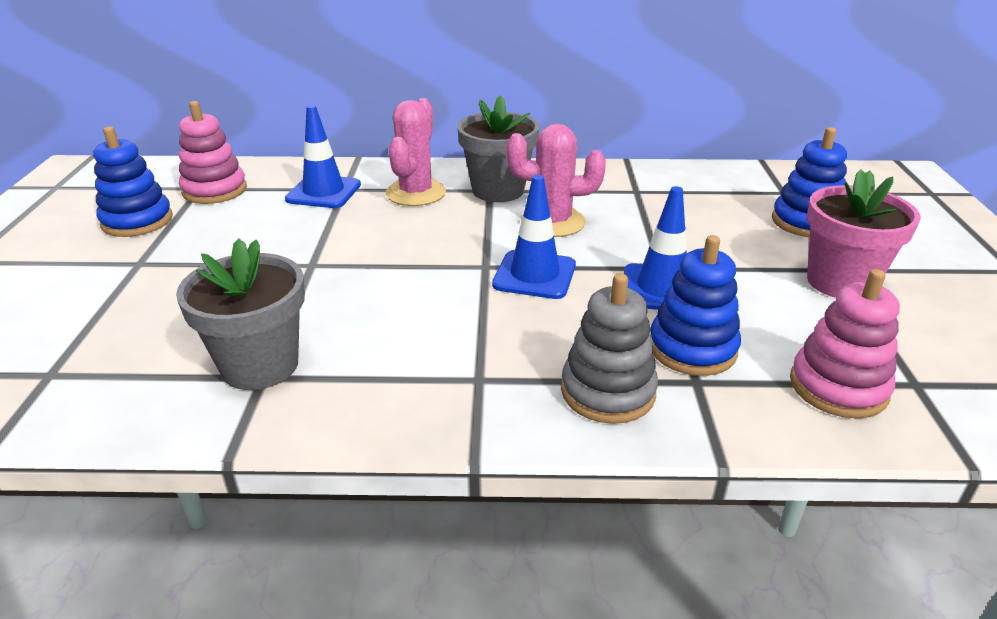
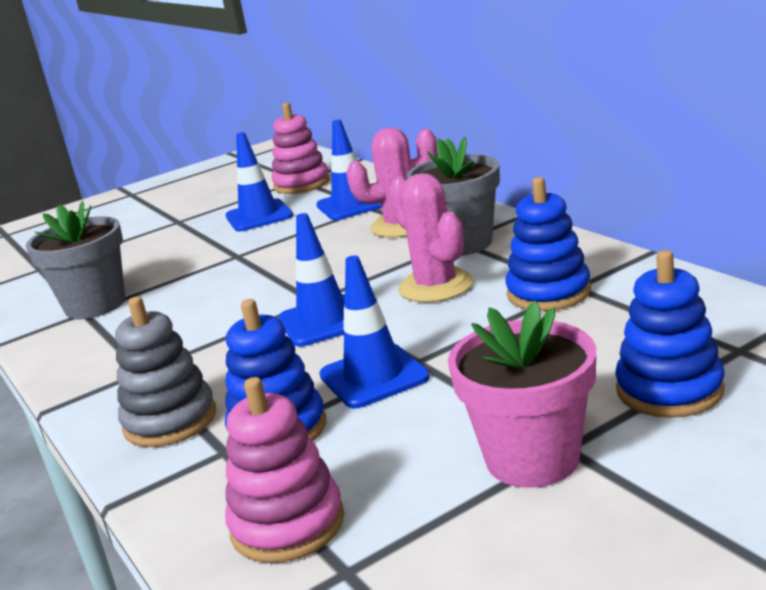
camera: 60 degrees right, 10 degrees down
(137, 221) = (228, 193): blue stacking toy -> blue stacking toy (548, 293)
(241, 228) = (259, 216): none -> blue traffic cone

